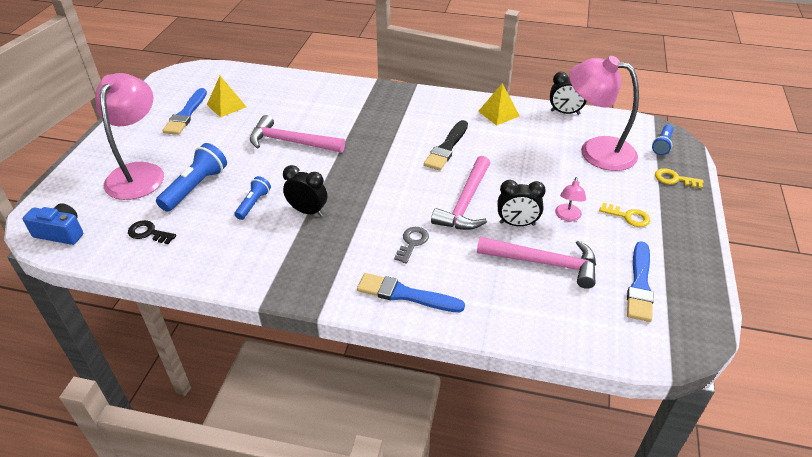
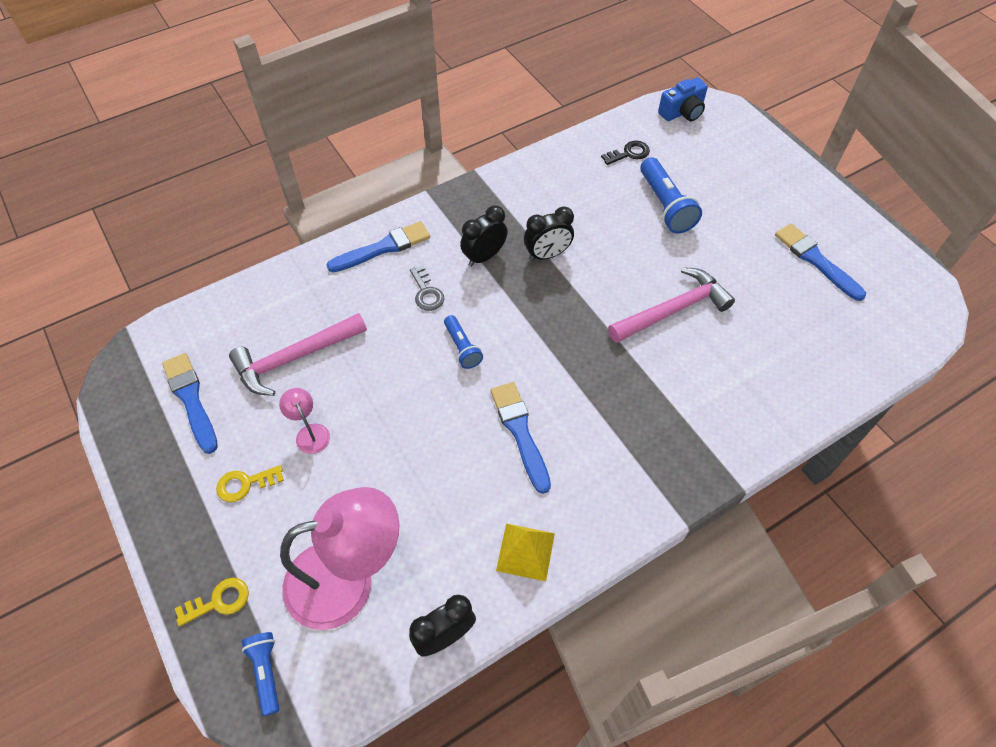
camera: 135 degrees right, 15 degrees up
(139, 173) = (728, 183): pink lamp -> none
(226, 105) = (806, 301): yellow pyramid -> none
(253, 204) = (598, 228): blue flashlight -> blue flashlight (462, 348)
(446, 148) = (520, 432): black brush -> blue brush
(466, 203) = (424, 371): pink hammer -> none
(517, 224) = (353, 384): black clock -> black clock (484, 256)

